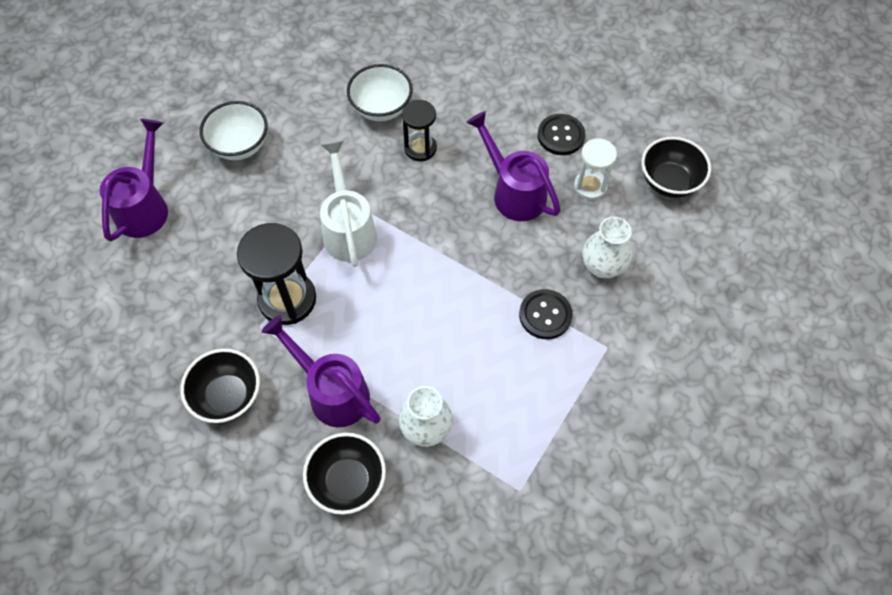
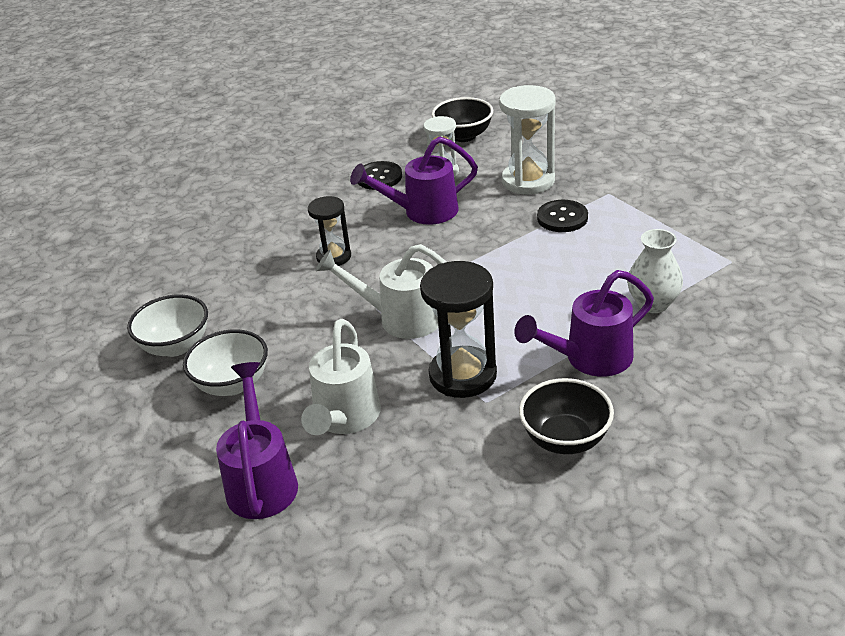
camera: 65 degrees left, 25 degrees down
(145, 207) = (261, 480): purple watering can -> purple watering can turned 45 degrees clockwise
(219, 234) = (344, 418): none -> white watering can
(348, 481) = (695, 363): black bowl -> none
(381, 108) = (264, 273): white bowl -> white bowl (176, 346)
(602, 266) = (528, 181): white vase -> white hourglass

